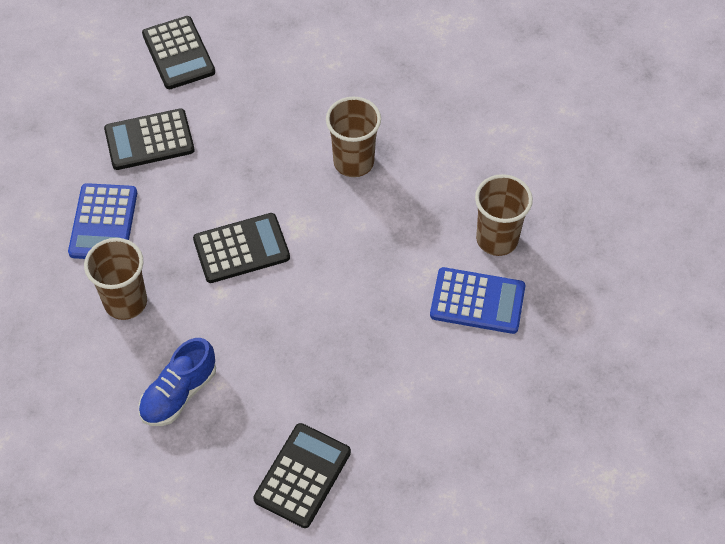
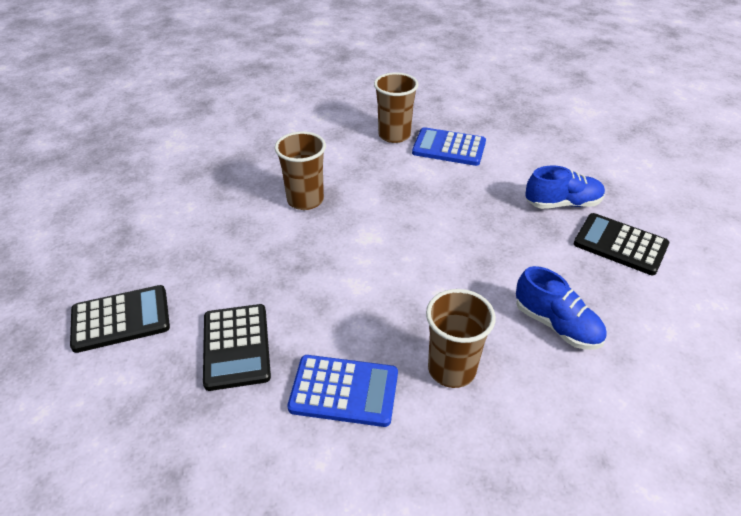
camera: 85 degrees left, 15 degrees down
(241, 249) = (390, 275): black calculator -> none
(373, 423) = (562, 203): none -> blue shoe
(477, 301) = (449, 148): blue calculator -> blue calculator turned 90 degrees counterclockwise

